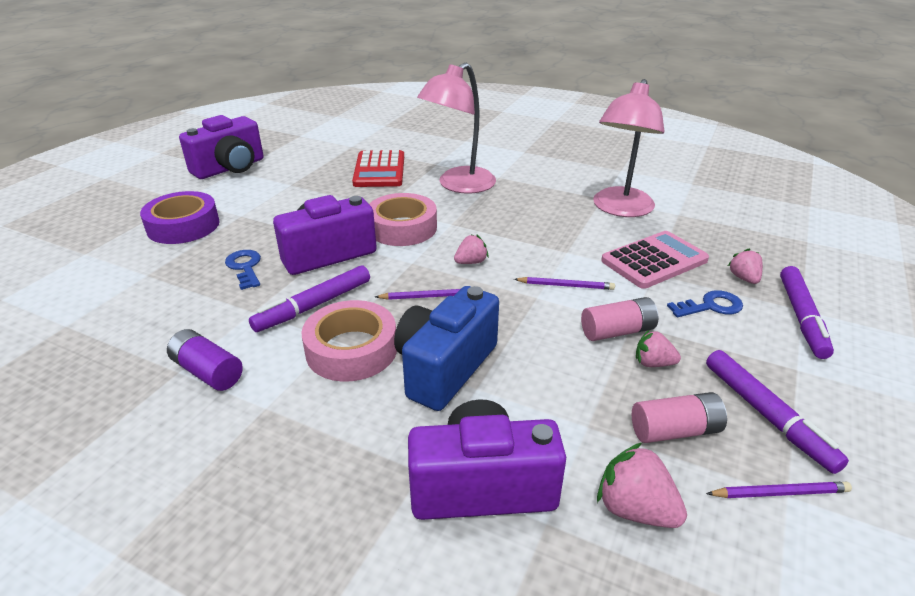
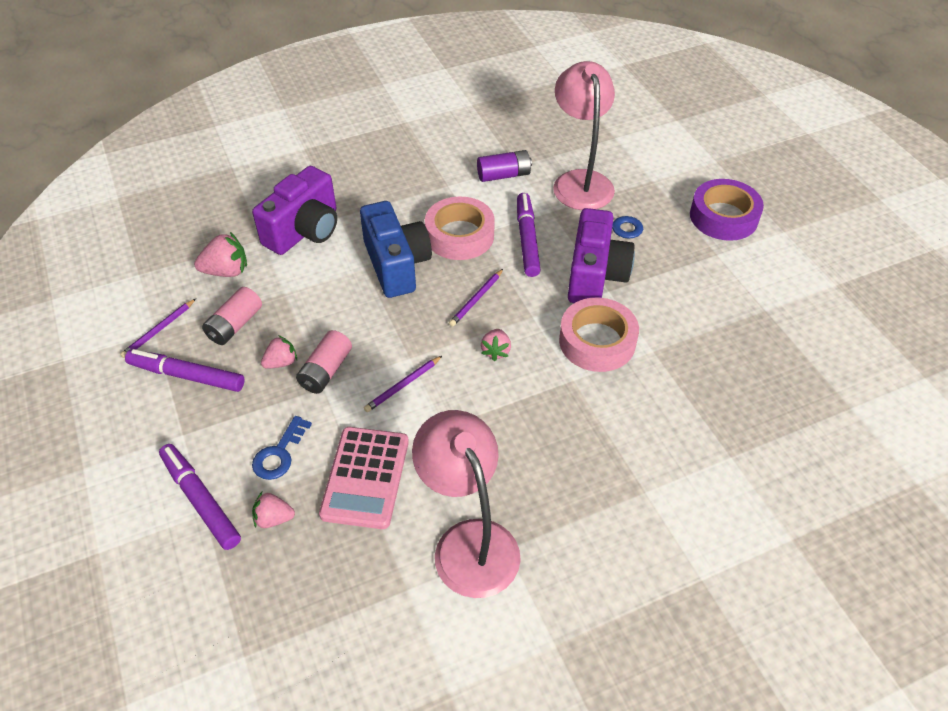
camera: 130 degrees right, 15 degrees up
(230, 168) = (846, 283): purple camera -> none
(379, 170) = (751, 394): red calculator -> none
(459, 185) = (652, 438): pink lamp -> pink lamp (580, 181)
(744, 278) = (274, 518): pink strawberry -> pink strawberry turned 150 degrees clockwise

